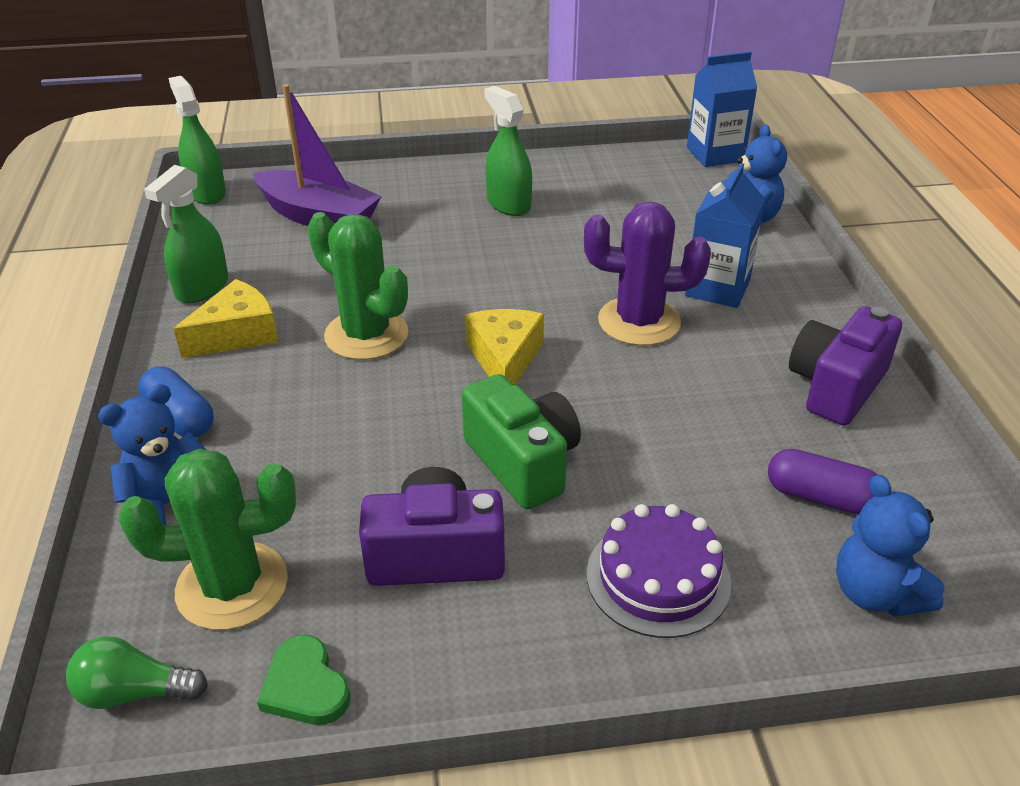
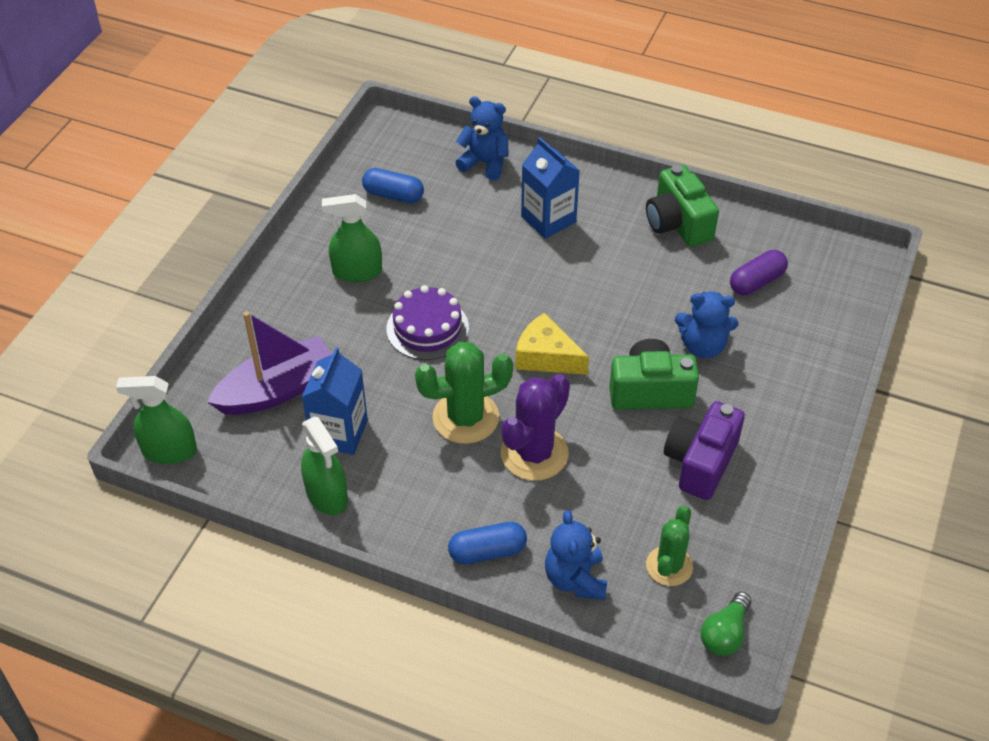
camera: 60 degrees left, 10 degrees up
(232, 586) = (669, 566): green cactus -> green cactus, size x0.65
(237, 334) = (408, 491): yellow cheese -> none
(305, 686) = (762, 554): green heart -> none
(633, 187) = (393, 195): none -> blue capsule
(639, 322) = (555, 274): purple cactus -> purple cactus (534, 453)
(658, 578) = (772, 376): purple cake -> purple cake (427, 328)
(715, 154) = (386, 130): blue carton -> blue carton (339, 433)
(836, 387) = (678, 223): purple camera -> green camera
(875, 593) = (829, 300): blue teddy bear -> blue teddy bear (703, 346)

